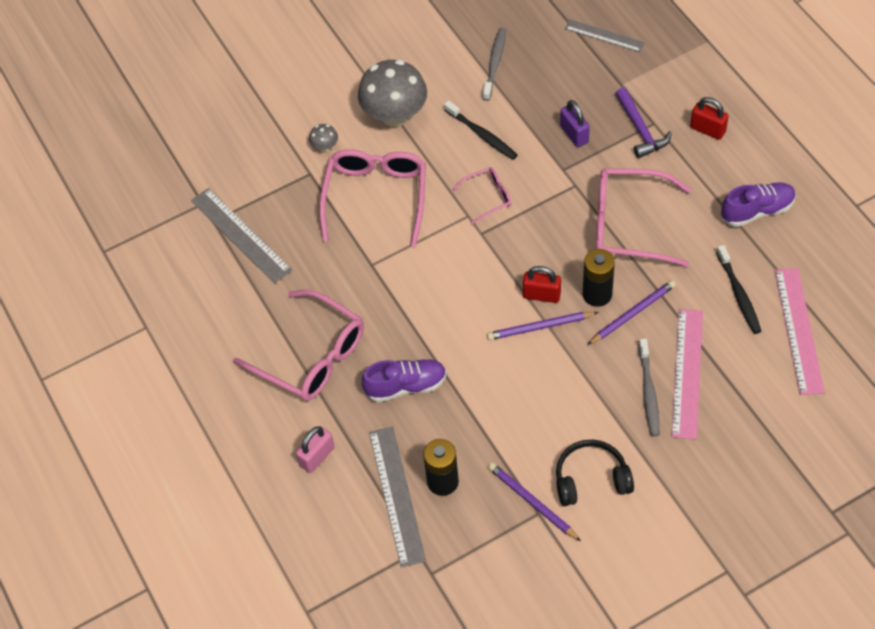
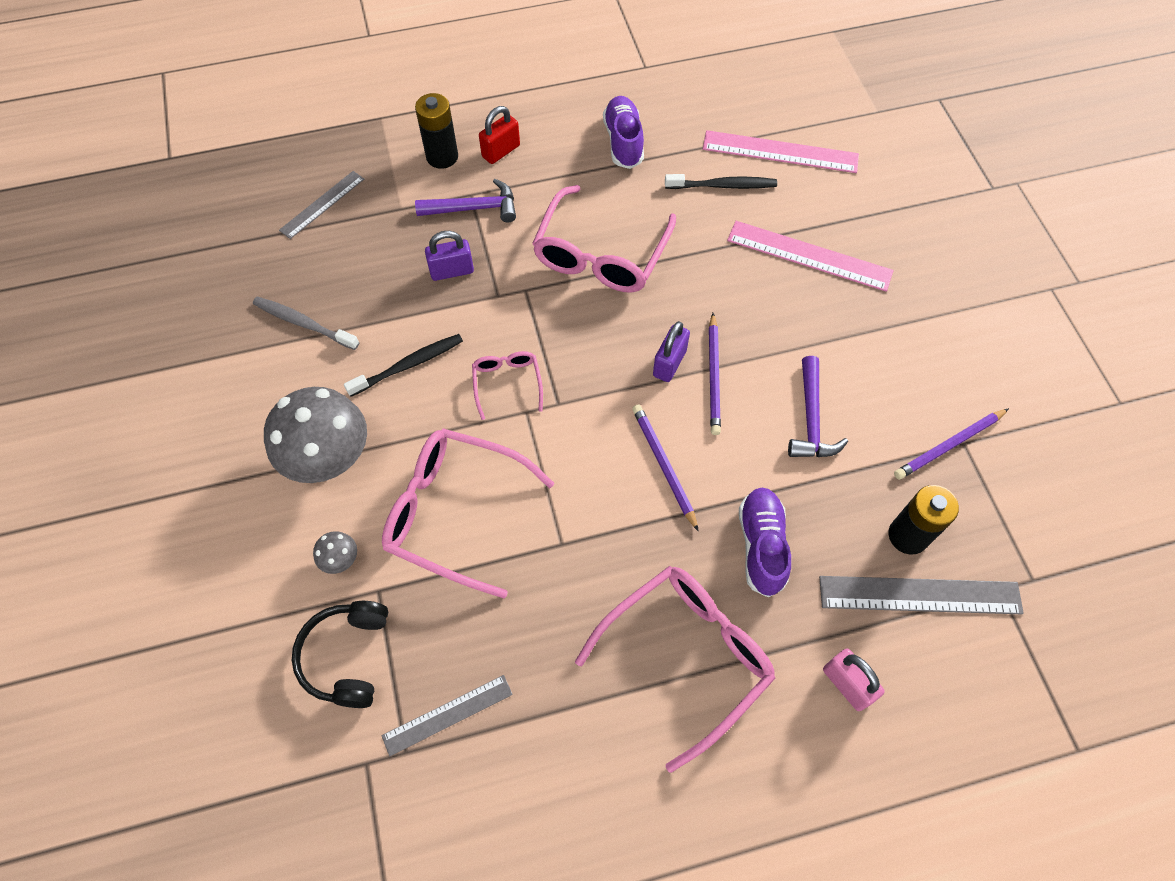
camera: 80 degrees left, 5 degrees up
(240, 235) = (447, 714): grey ruler -> grey ruler, size x0.63
(523, 401) = (811, 419): none -> purple hammer
(541, 295) = (669, 363): red padlock -> purple padlock
(591, 479) = (927, 379): black headphones -> black headphones (346, 656)
(597, 294) = (685, 309): black battery -> black battery (442, 157)
(632, 313) = (720, 283): purple pencil -> purple pencil (663, 466)
(648, 392) = (825, 296): grey toothbrush -> none

